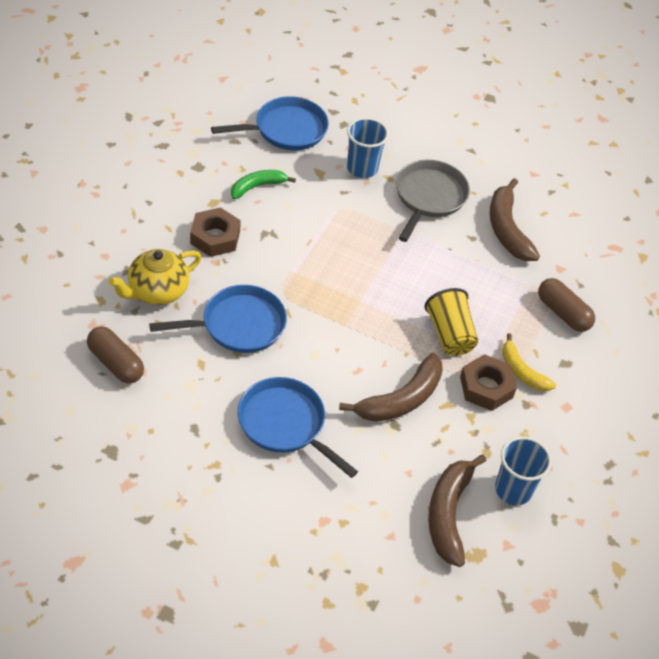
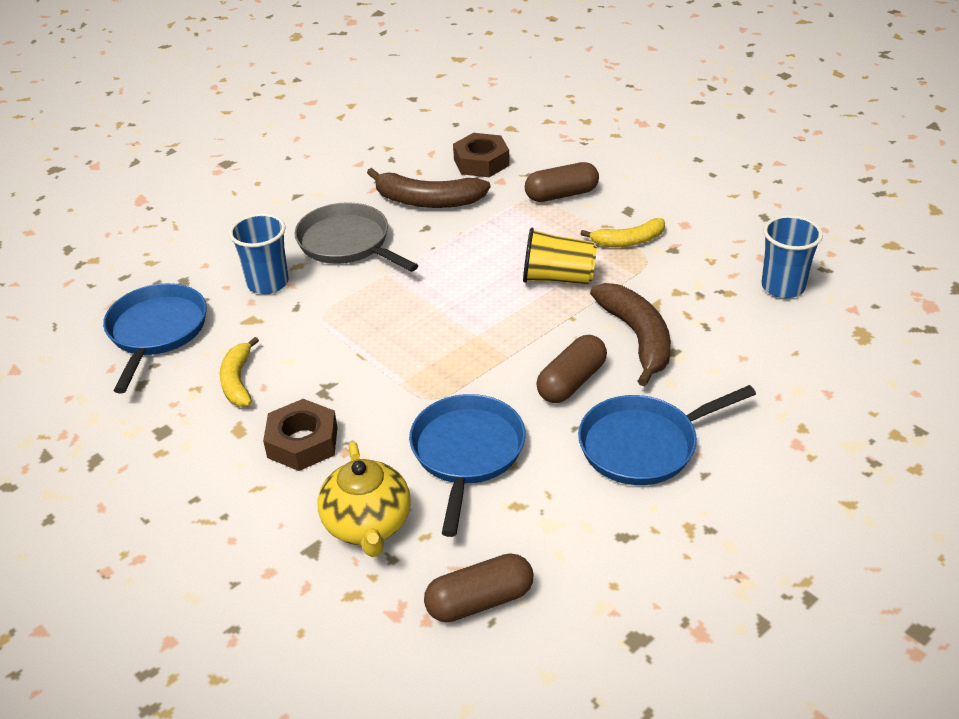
camera: 60 degrees left, 10 degrees down
(257, 186) = (238, 381): green banana -> yellow banana
(333, 368) = (571, 382): none -> brown capsule
(448, 514) = (806, 341): brown banana -> none
(486, 387) = (641, 271): brown nut -> brown nut (481, 162)

